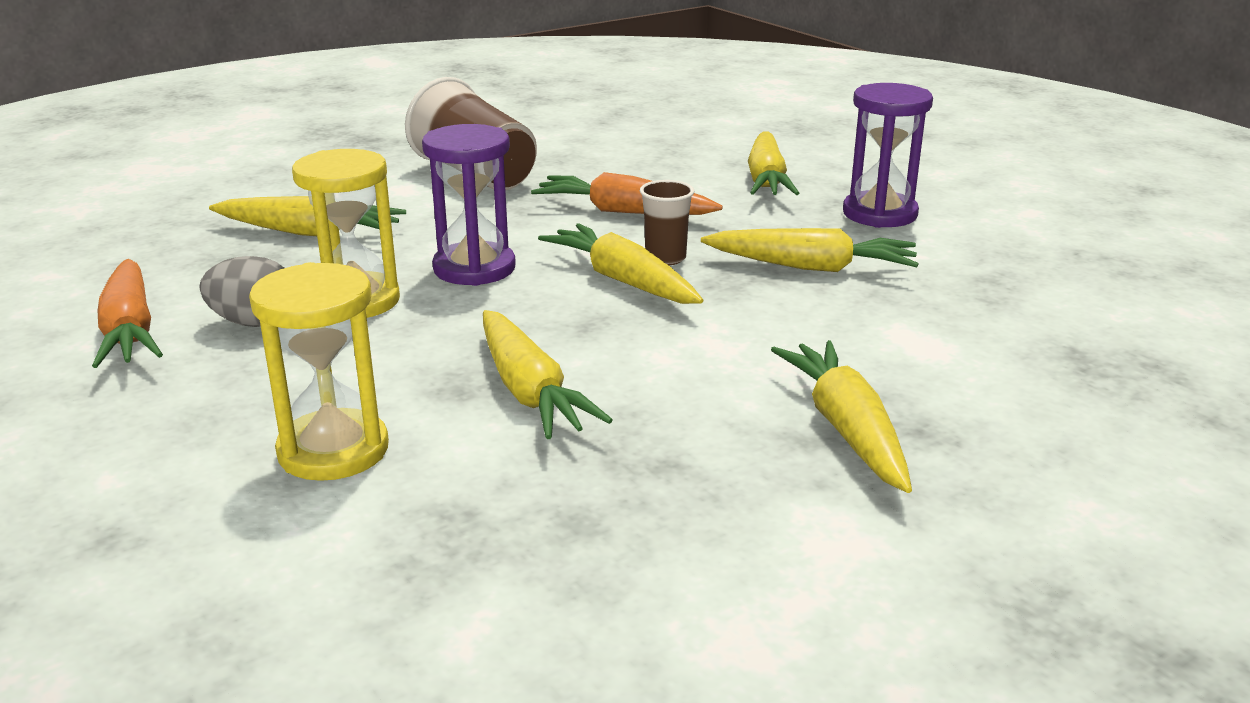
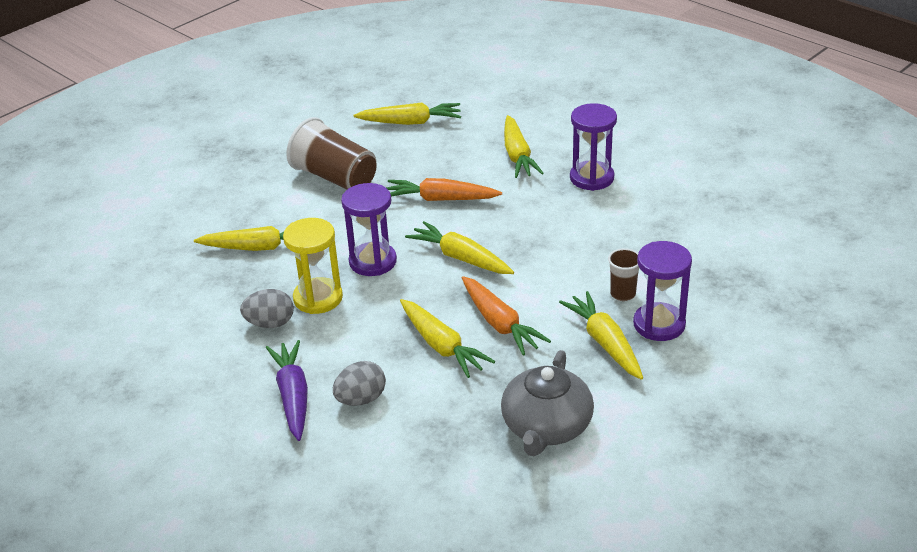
camera: 10 degrees left, 10 degrees up
(130, 330) = (203, 340): orange carrot -> orange carrot (499, 323)
(214, 428) = (293, 396): none -> purple carrot
(333, 450) = (361, 399): yellow hourglass -> grey egg
(665, 258) = (479, 236): brown cup -> brown cup (623, 294)
(679, 554) = (546, 427): none -> grey teapot
(811, 267) = (562, 230): yellow carrot -> yellow carrot (410, 122)
(963, 414) = (659, 324): none -> purple hourglass

